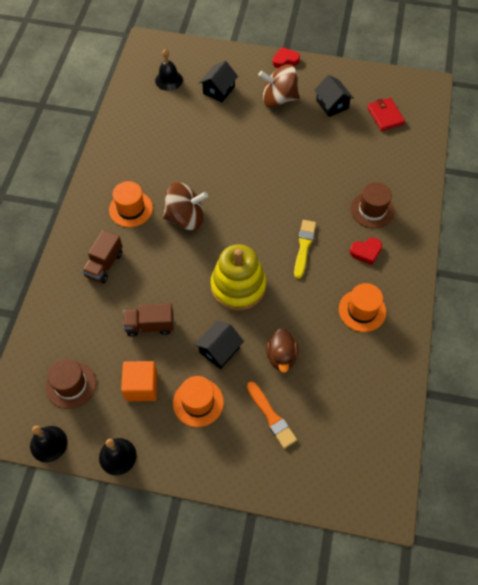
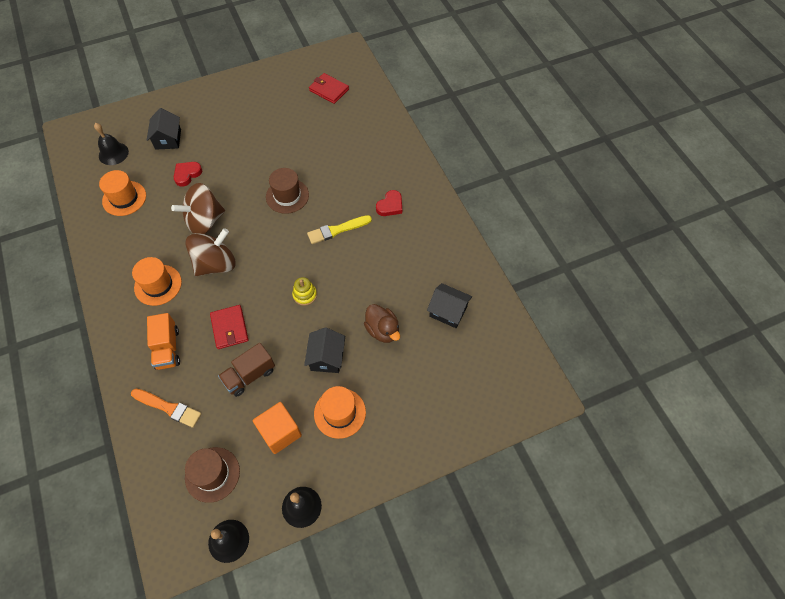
camera: 35 degrees left, 0 degrees up
(104, 264) = (167, 348): brown truck -> orange truck
(161, 277) = (229, 328): none -> red wallet
(238, 286) = (305, 295): yellow stacking toy -> yellow stacking toy, size x0.43
(271, 417) = (409, 384): orange brush -> orange brush (168, 408)
(278, 99) = (228, 120): brown spinning top -> brown spinning top (205, 221)
(285, 60) = (211, 85): red heart -> red heart (187, 174)
(304, 246) = (337, 230): yellow brush -> yellow brush turned 90 degrees counterclockwise
(332, 104) = (278, 102): black house -> black house (448, 311)
(362, 310) = (420, 254): orange hat -> orange hat (124, 198)
(372, 210) = (371, 170): brown hat -> brown hat (287, 196)

